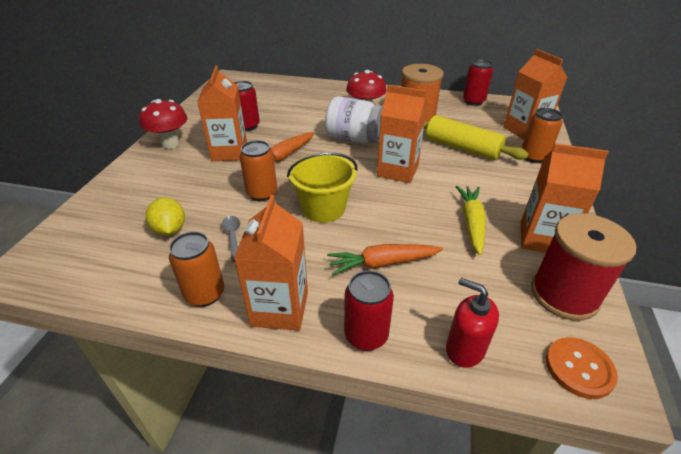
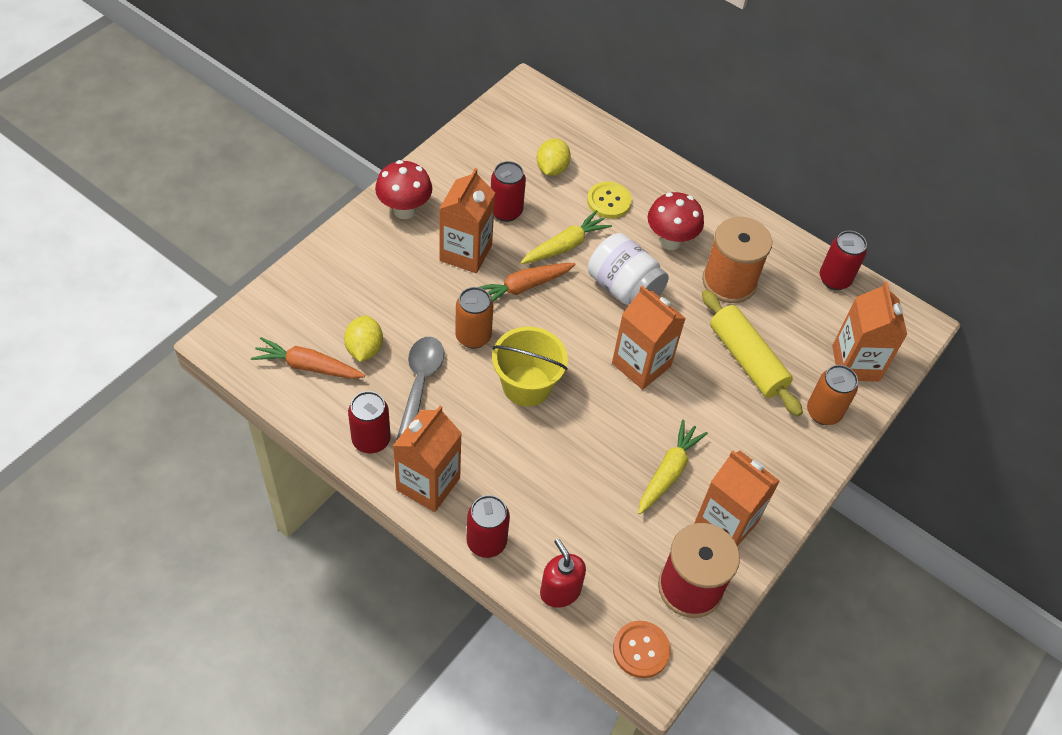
camera: 20 degrees right, 15 degrees up
(205, 294) = (371, 440): orange can -> red can
(232, 237) = (420, 384): grey spoon -> grey spoon, size x1.79
(266, 102) = (552, 169): none -> yellow lemon
(299, 130) = (565, 246): none -> yellow carrot
(313, 106) = (609, 201): none -> yellow button
(382, 263) = (545, 479): orange carrot -> orange carrot (308, 366)

